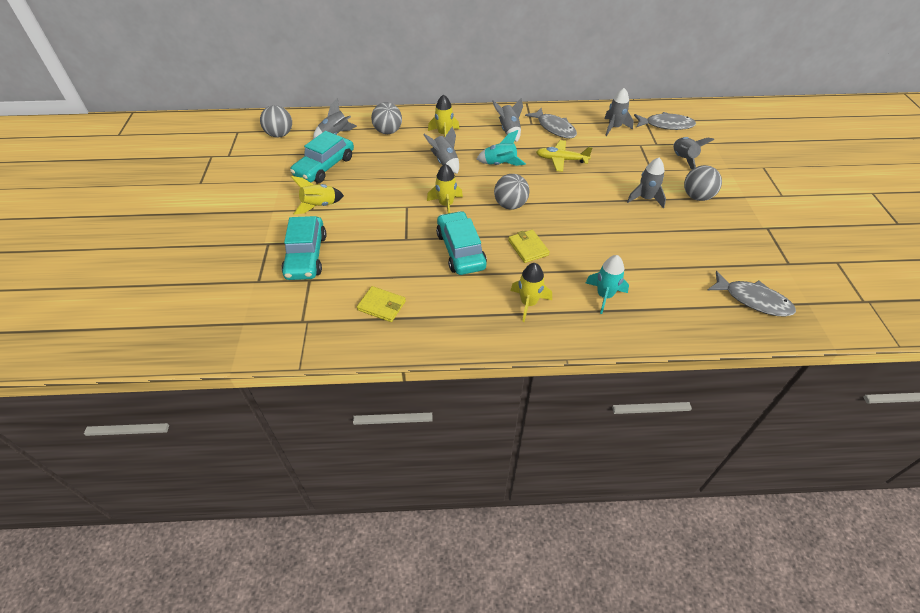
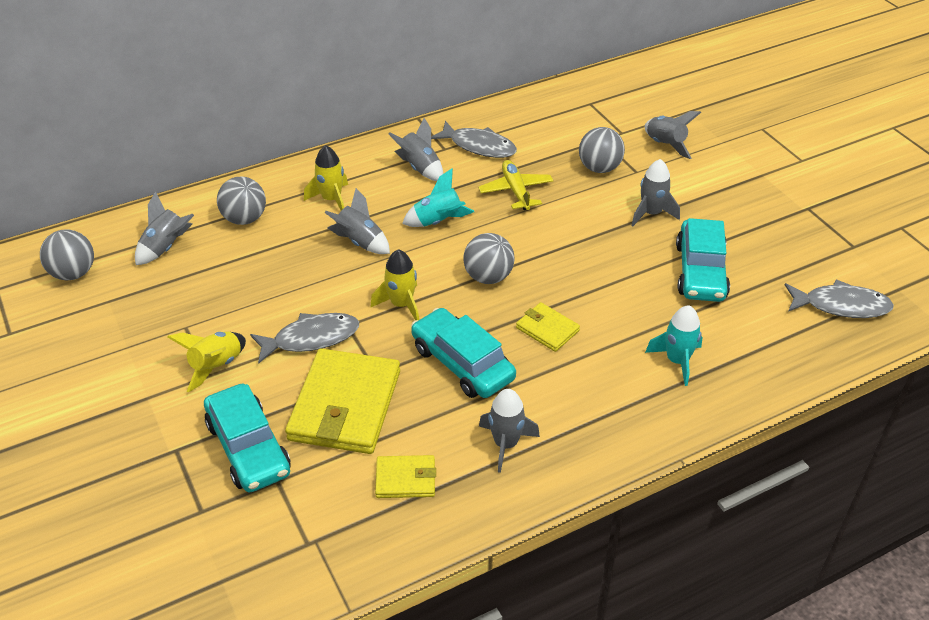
camera: 25 degrees left, 5 degrees down
(324, 166) = (183, 303): turquoise car -> turquoise car (700, 271)
(375, 251) = (345, 405): none -> yellow wallet
(528, 303) = (593, 404): yellow rocket -> none
(561, 160) = (516, 191): yellow plane -> yellow plane turned 90 degrees clockwise
(614, 127) = (556, 124): grey rocket -> grey rocket (506, 444)
(666, 125) = (618, 102): grey fish -> grey fish (311, 339)
(697, 197) = (709, 192): grey ball -> grey ball (599, 168)

